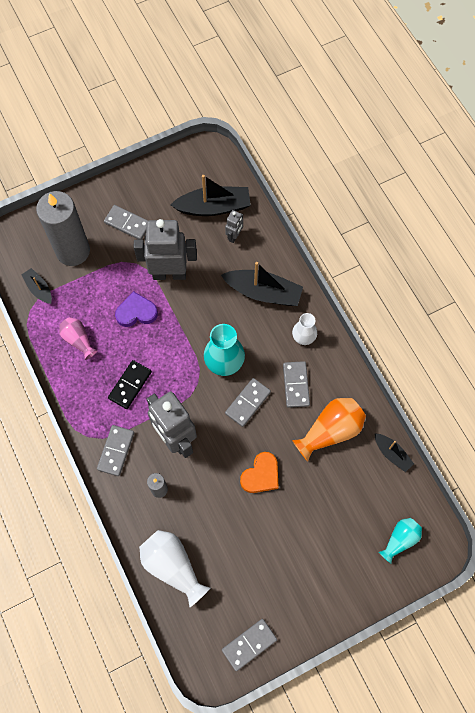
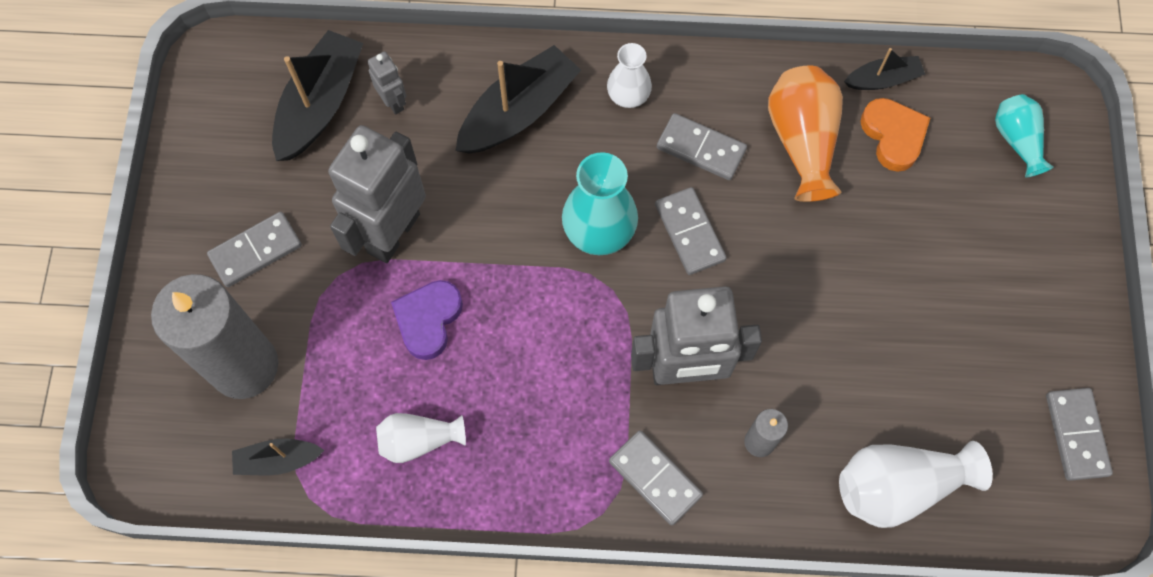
camera: 60 degrees left, 0 degrees up
(78, 340) = (418, 440): pink vase -> white vase
(130, 385) = (553, 396): black domino -> none
(261, 475) = (818, 276): orange heart -> orange heart (893, 136)

